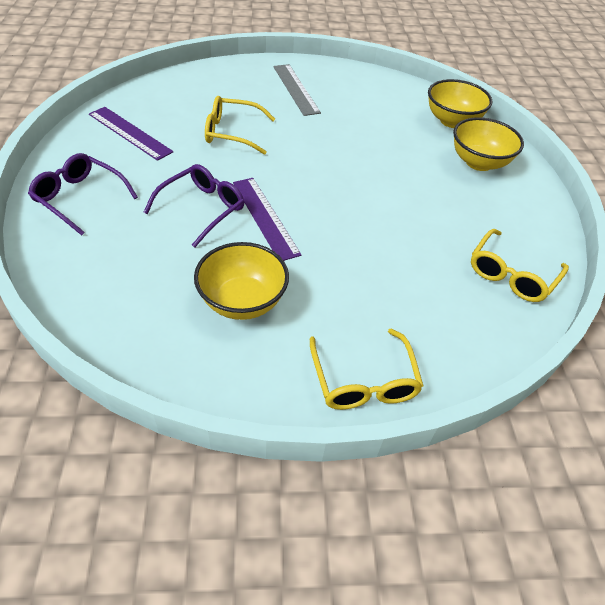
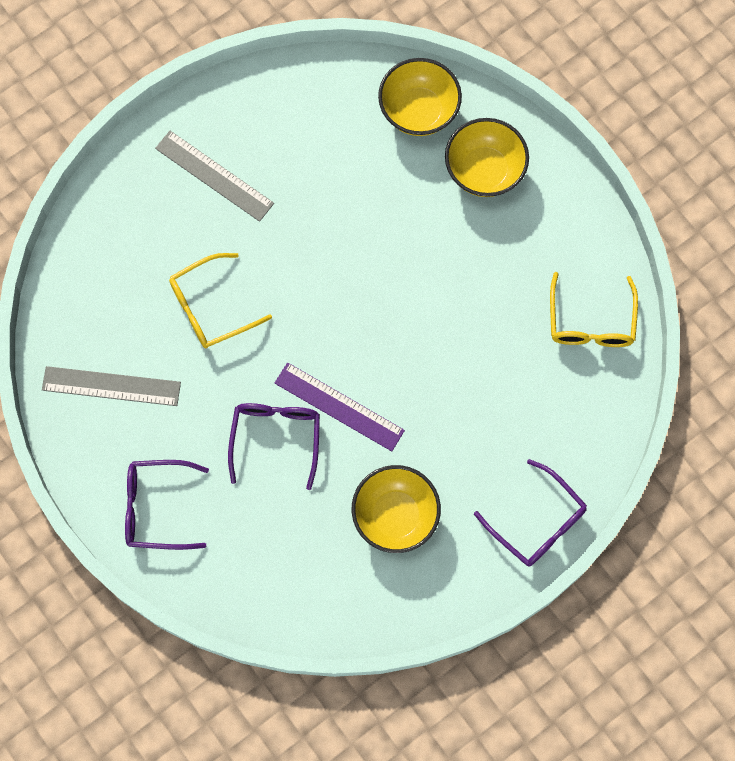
camera: 30 degrees left, 25 degrees up
(129, 133) = (111, 386): purple ruler -> grey ruler
(364, 380) = (537, 522): yellow glasses -> purple glasses

